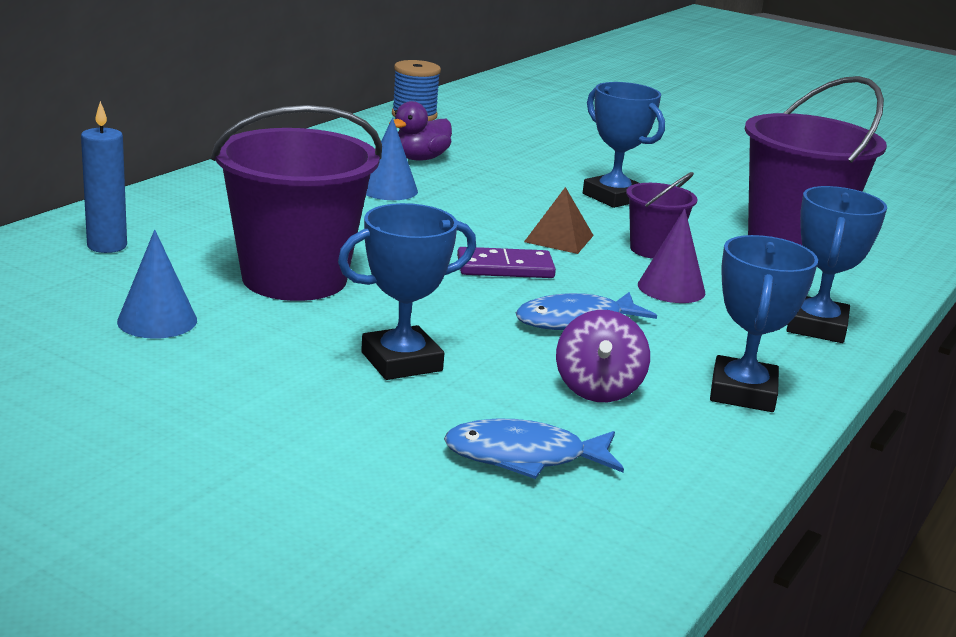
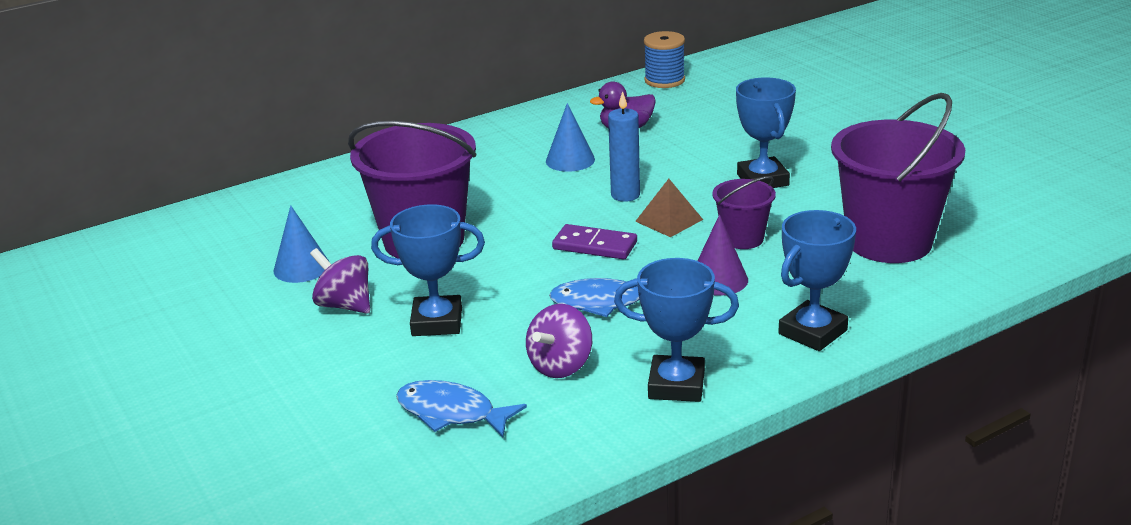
camera: 30 degrees right, 5 degrees up
(107, 246) = (318, 200): blue candle -> blue candle (625, 195)
(261, 356) = (345, 305): none -> purple spinning top
(742, 392) = (676, 385): blue trophy -> blue trophy turned 60 degrees clockwise

